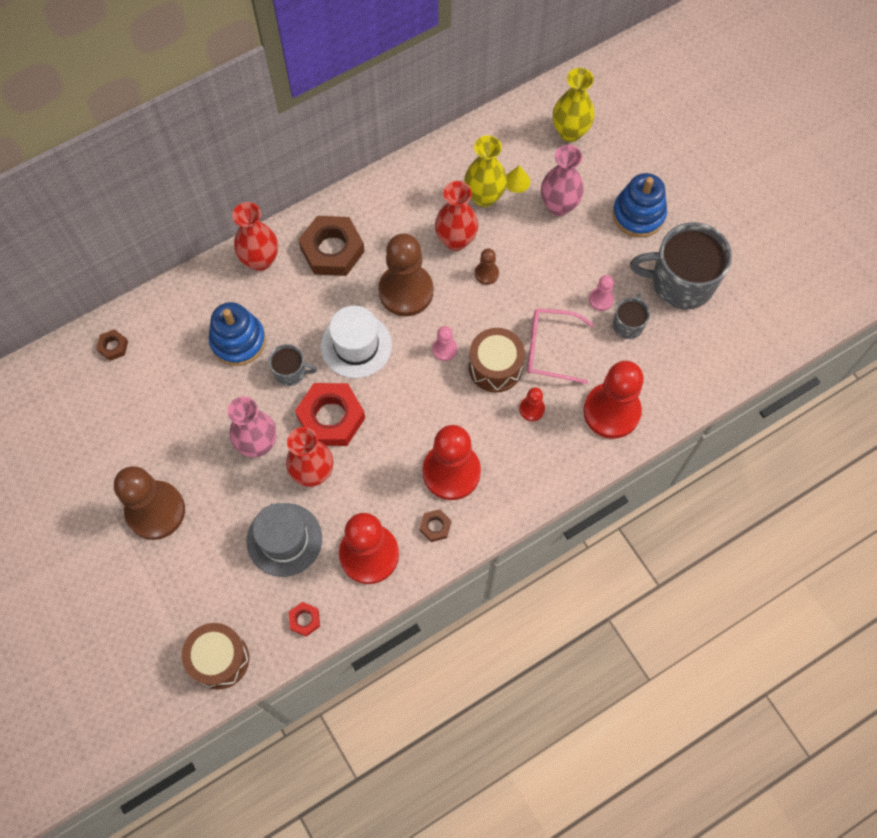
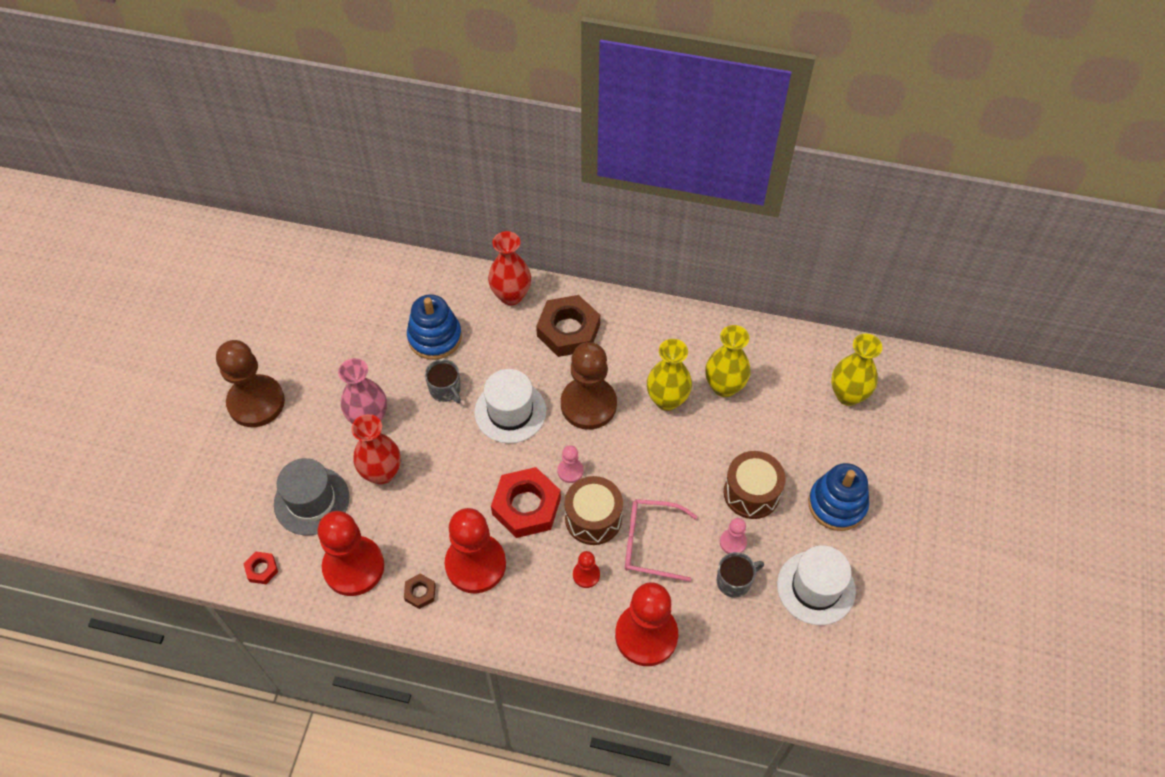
camera: 45 degrees right, 10 degrees down
(113, 346) = (353, 271): brown nut -> none
(219, 659) = (181, 541): brown drum -> brown drum (751, 493)
(331, 417) = (436, 446): red nut -> red nut (526, 506)
(456, 240) = (667, 400): red vase -> yellow vase
(486, 273) = (663, 444): brown pawn -> none
(517, 181) = (763, 396): yellow cone -> none
(550, 349) = (650, 543): pink glasses -> pink glasses turned 45 degrees counterclockwise
(559, 205) = (777, 442): pink vase -> none
(681, 282) = (816, 587): grey mug -> white hat

